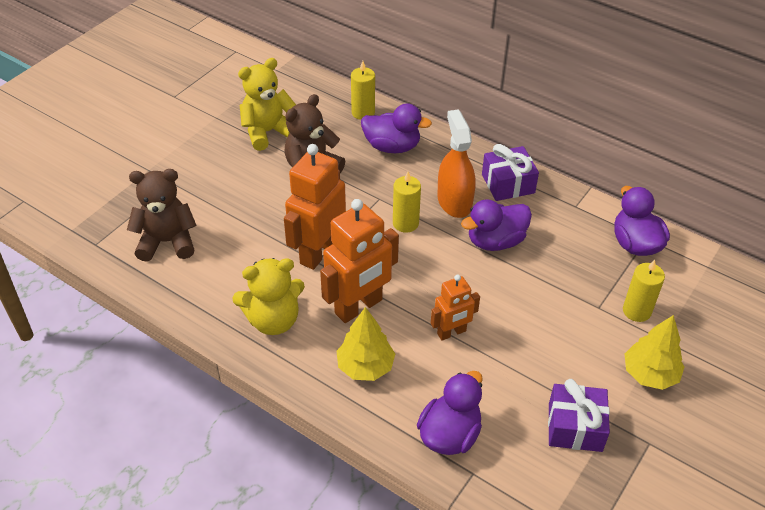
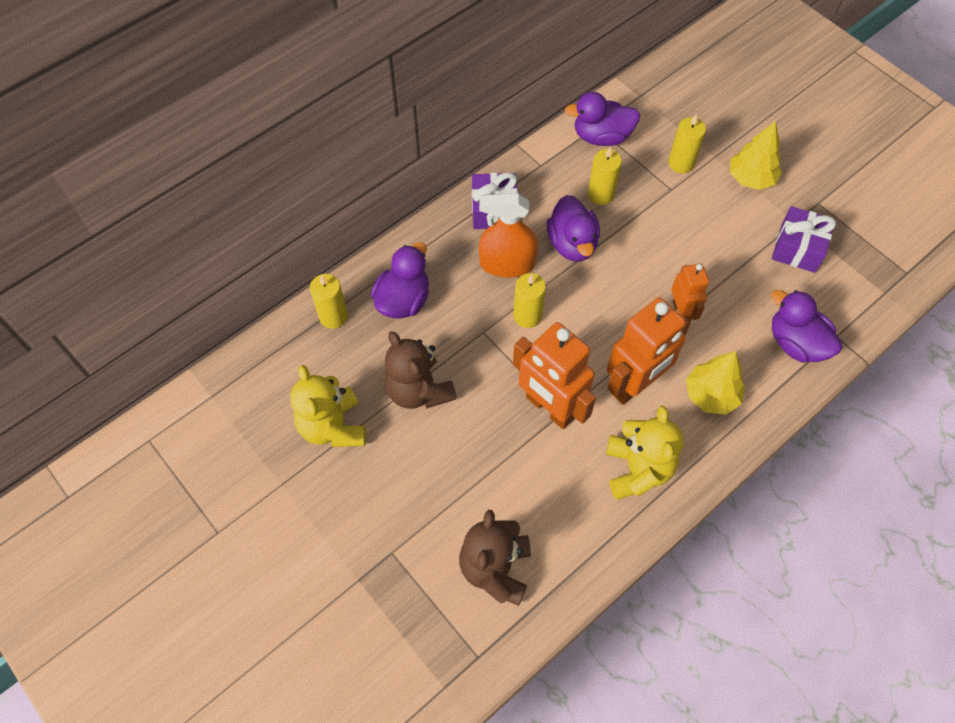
camera: 75 degrees left, 15 degrees up
(359, 307) = (634, 385): orange robot -> orange robot turned 75 degrees clockwise
(563, 253) = (600, 194): none -> yellow candle

